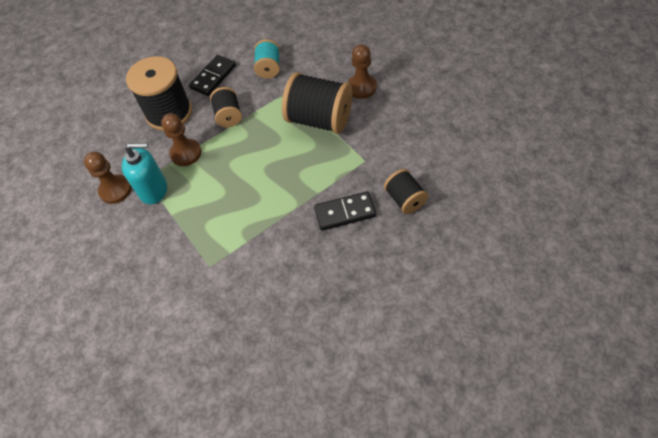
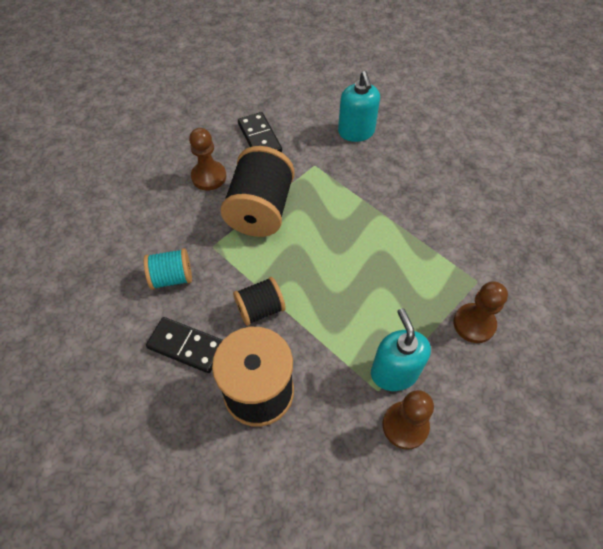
camera: 105 degrees left, 0 degrees up
(186, 153) = (329, 347): brown pawn -> brown pawn (474, 324)
(345, 212) = (381, 174): black domino -> black domino (259, 138)
(405, 199) = (356, 132): black spool -> turquoise soap dispenser

